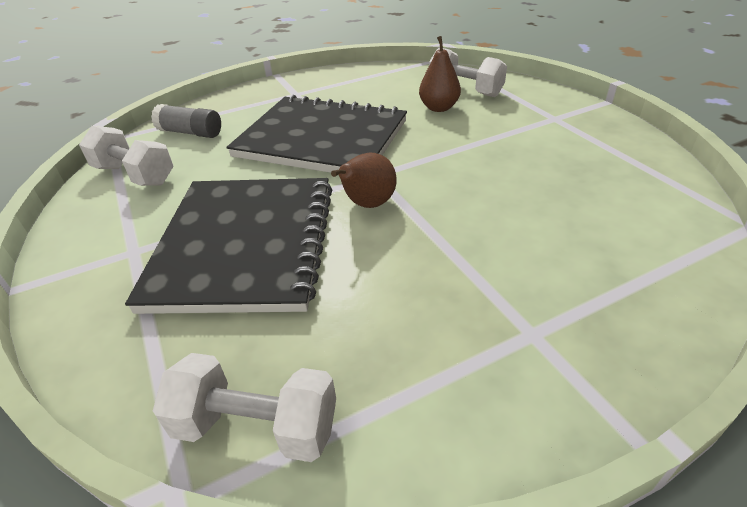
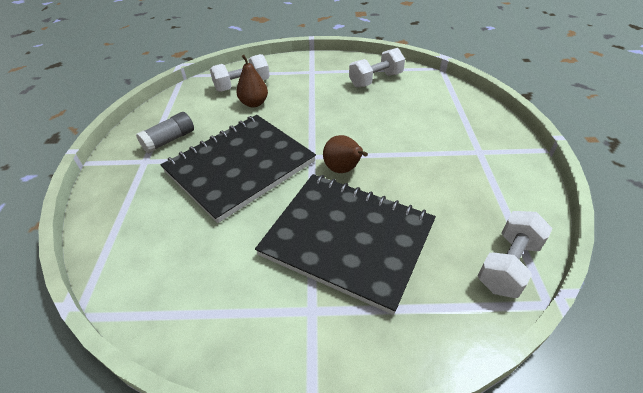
camera: 65 degrees left, 5 degrees up
(135, 175) = (183, 299): white dumbbell -> white dumbbell (375, 80)
(190, 133) = (140, 244): grey glue stick -> grey glue stick (169, 140)

